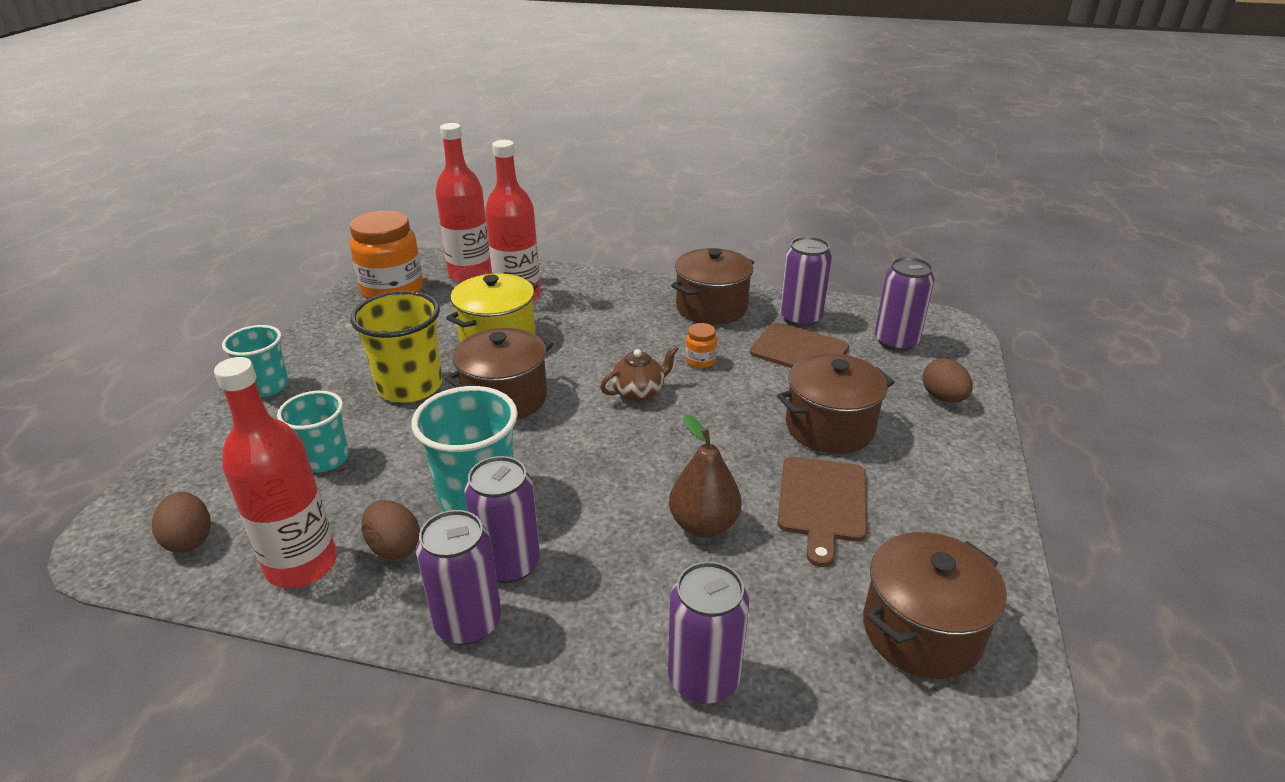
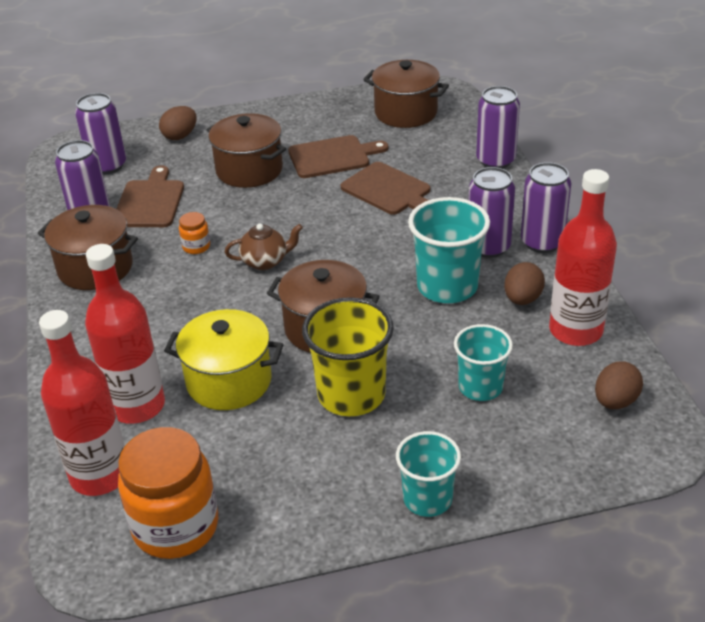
camera: 115 degrees left, 5 degrees up
(639, 393) = (265, 261): brown teapot -> brown teapot turned 135 degrees clockwise
(703, 524) = (389, 190): brown pear -> brown cutting board

